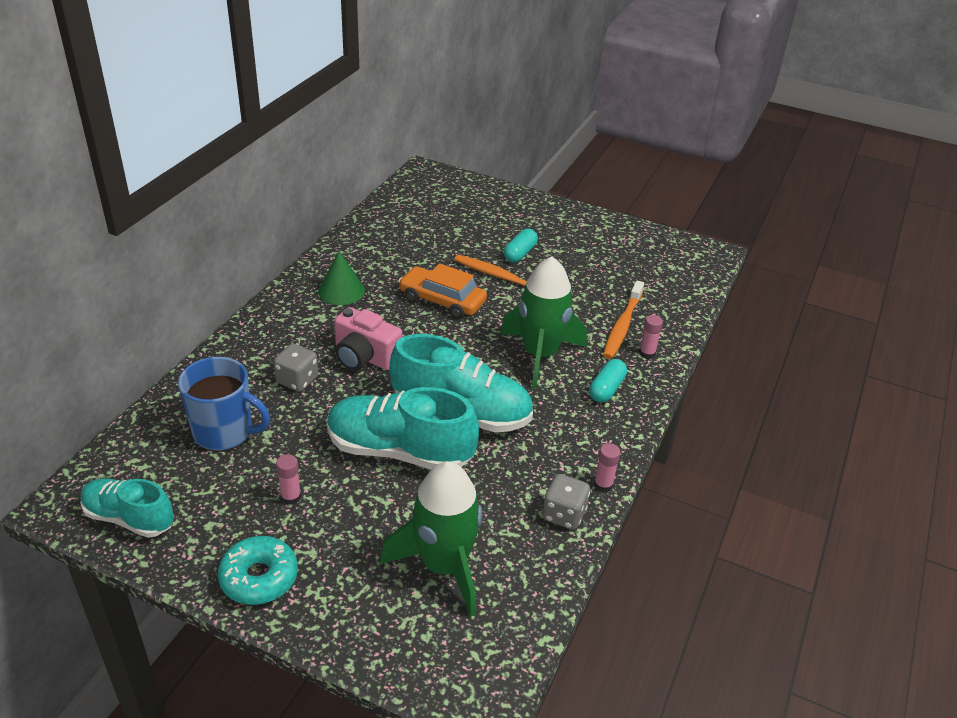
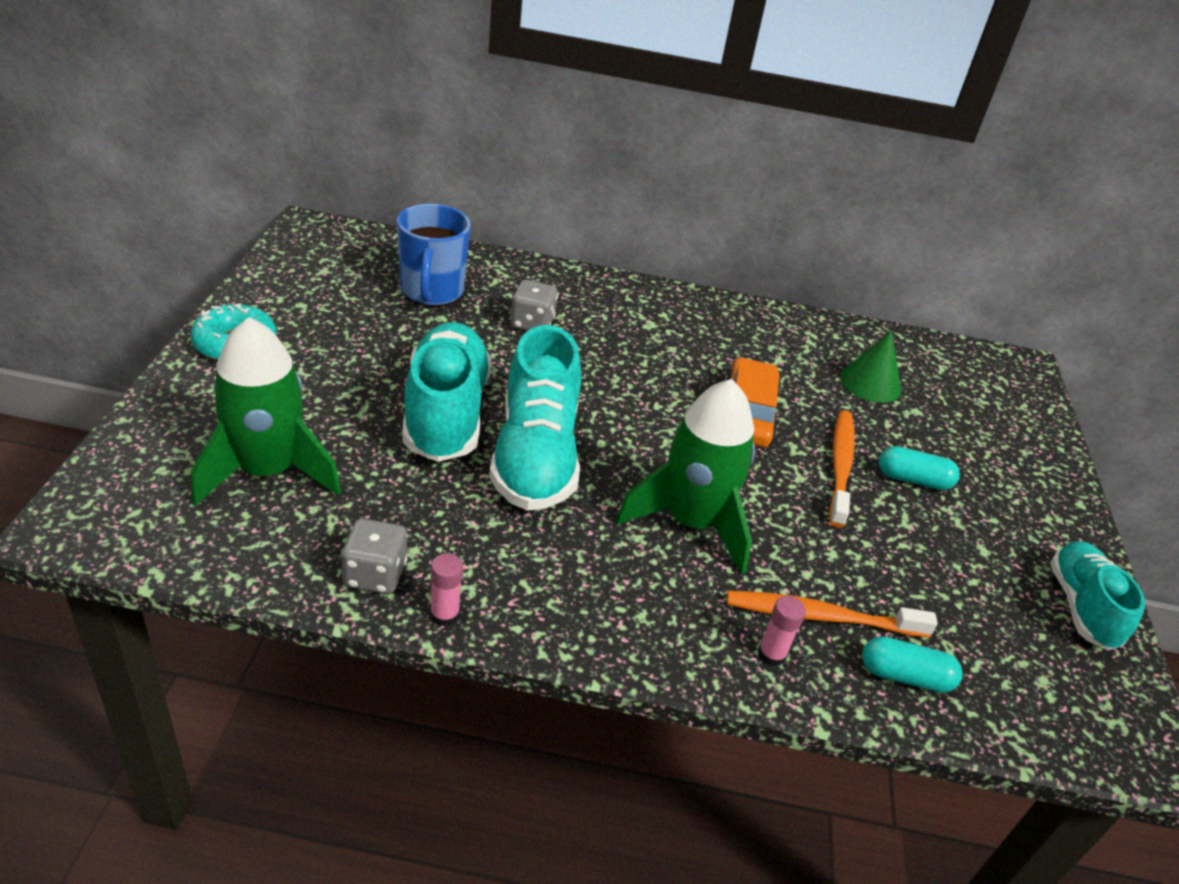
camera: 70 degrees right, 0 degrees up
(129, 518) = (301, 261): turquoise shoe -> turquoise shoe (1081, 607)
(291, 497) = (350, 346): pink glue stick -> none
(341, 291) = (707, 331): green cone -> green cone (870, 383)
(365, 357) = (597, 365): pink camera -> none
(606, 389) = (654, 605): turquoise capsule -> turquoise capsule (905, 676)

